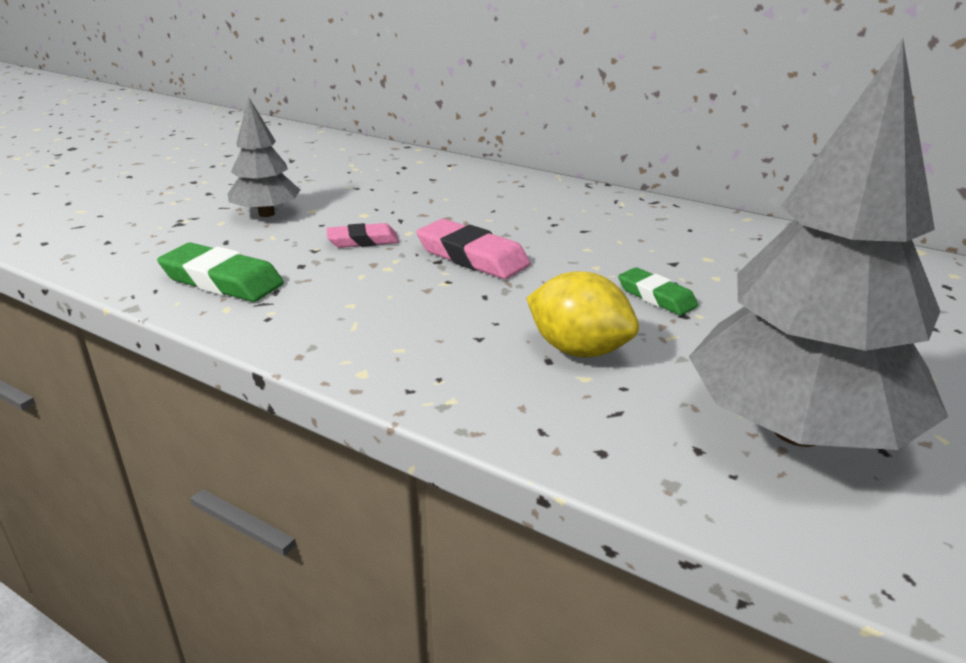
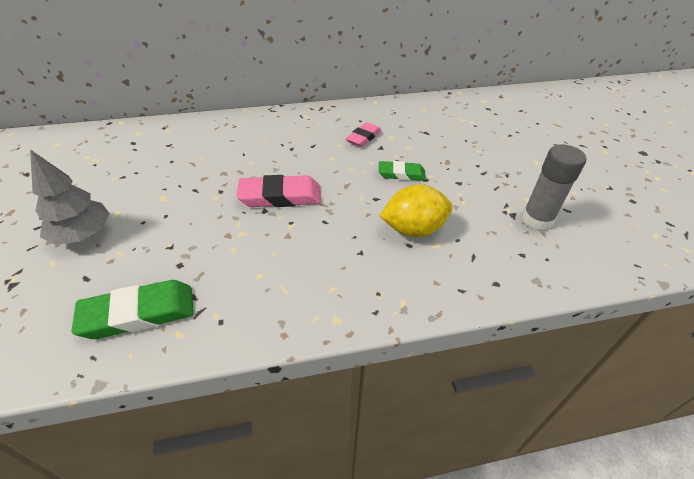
camera: 45 degrees left, 15 degrees up
(363, 241) = (194, 220): pink eraser -> pink eraser (363, 137)
(797, 431) = (537, 219): grey tree -> grey glue stick

